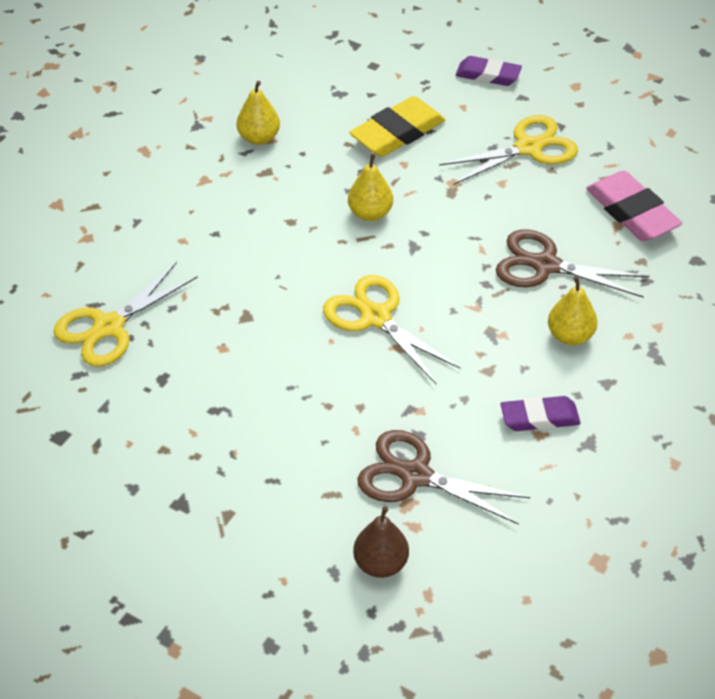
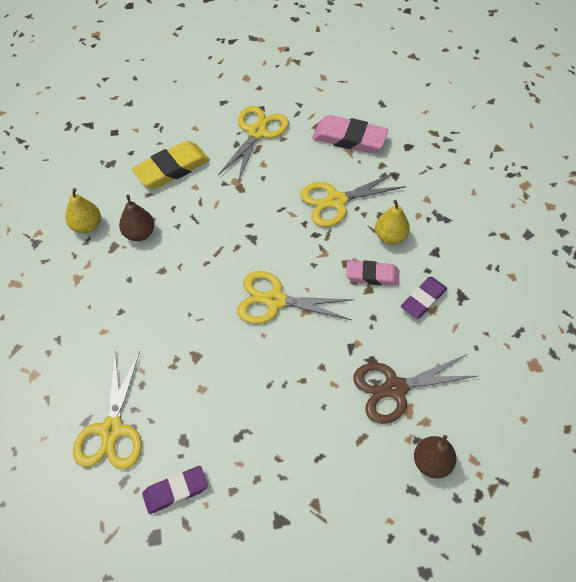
camera: 40 degrees left, 10 degrees up
(303, 174) = (139, 233): none -> brown pear
(370, 213) = (206, 233): yellow pear -> none
(397, 133) = (172, 169): yellow eraser -> yellow eraser turned 45 degrees clockwise
(488, 75) = (190, 99): purple eraser -> purple eraser (175, 491)
(507, 360) = (372, 275): none -> pink eraser
(545, 265) = (336, 201): brown scissors -> yellow scissors

